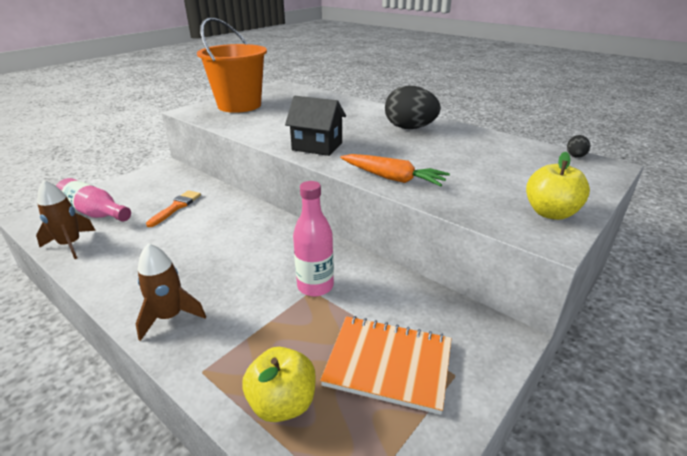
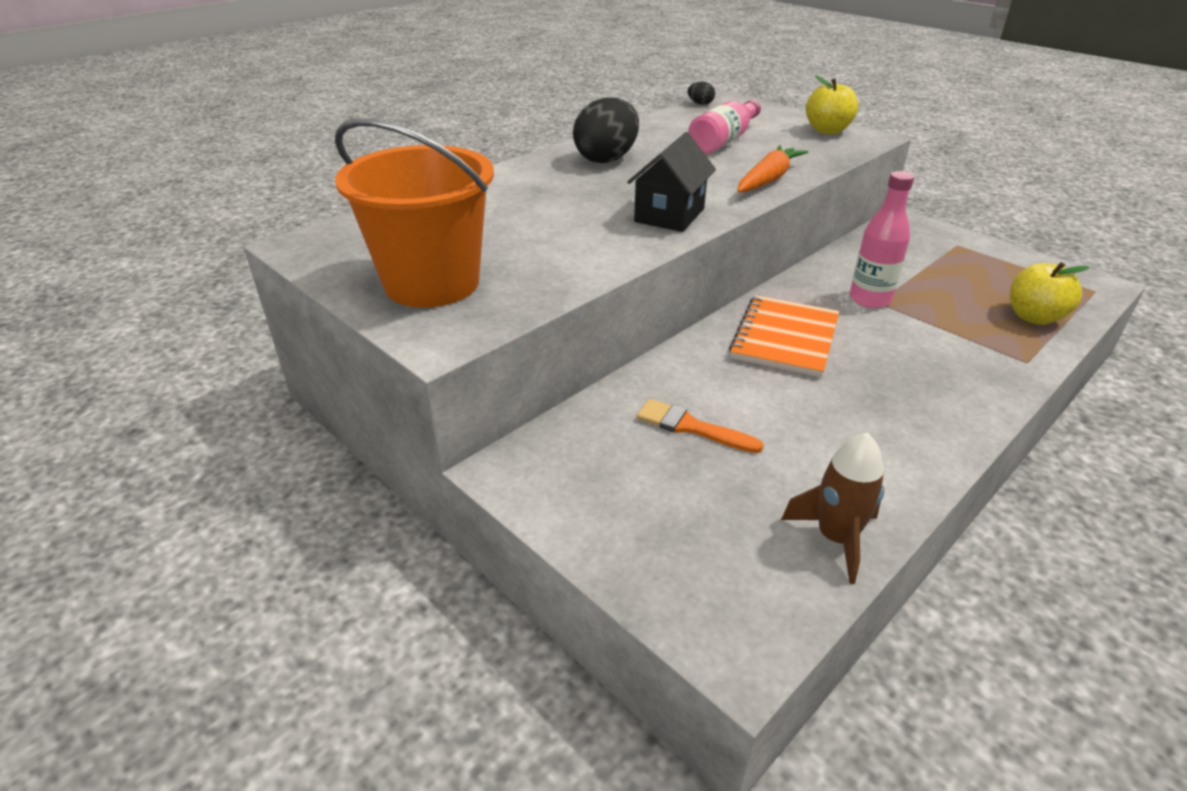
camera: 85 degrees left, 5 degrees up
(94, 213) = (716, 537): pink bottle -> pink bottle (724, 141)
(170, 317) = (963, 393): brown rocket -> none
(388, 364) = (961, 269): orange notebook -> orange notebook (784, 338)

